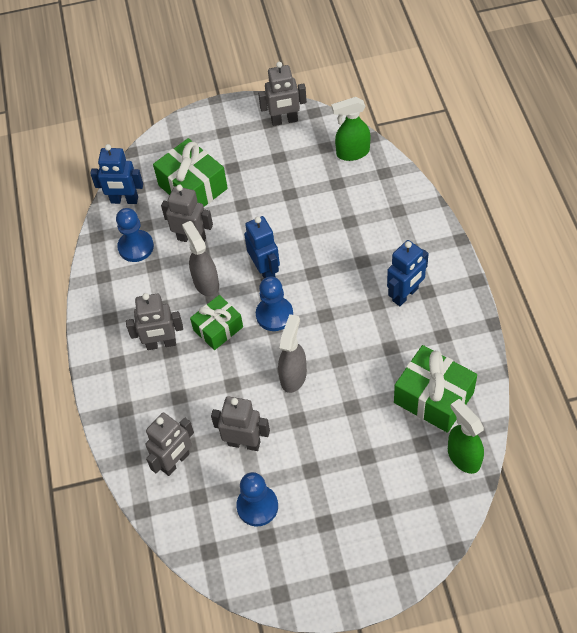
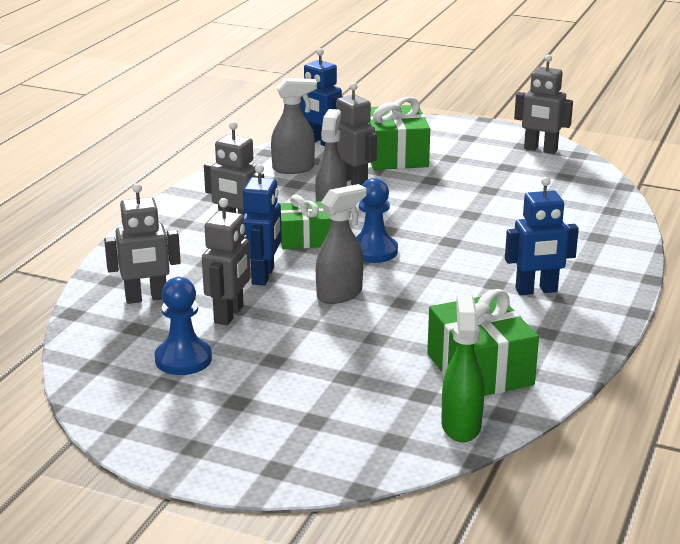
camera: 30 degrees right, 30 degrees down
(136, 247) = (294, 169): blue pawn -> grey spray bottle
(244, 443) = (229, 314): grey robot -> grey robot turned 60 degrees clockwise
(265, 270) = (401, 223): blue robot -> blue robot (263, 276)
(352, 153) = (590, 188): green spray bottle -> none

